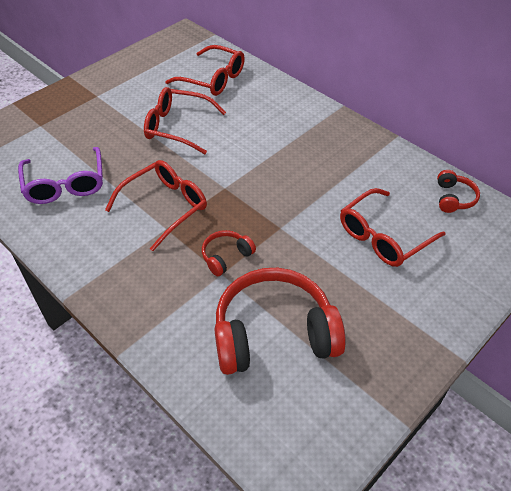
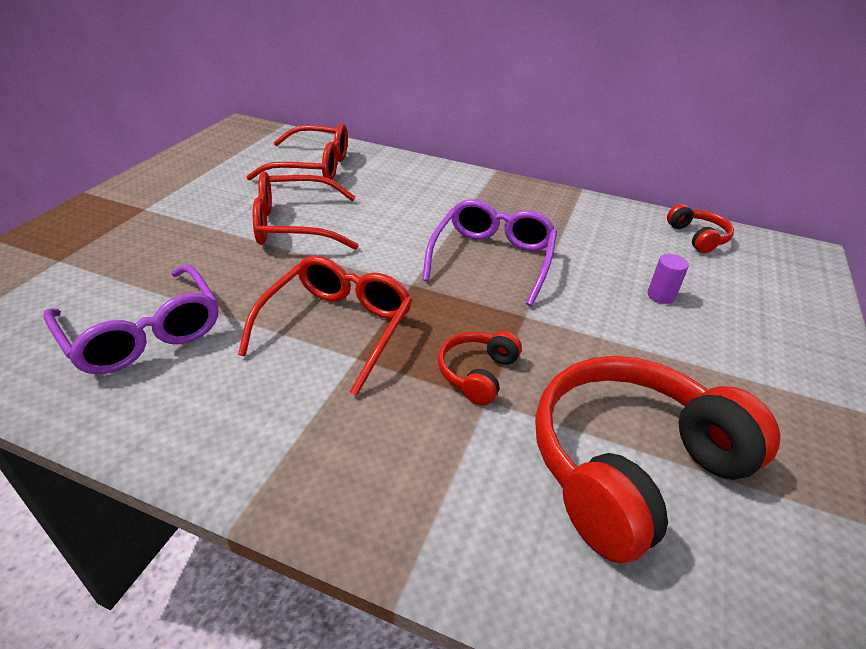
camera: 25 degrees left, 10 degrees down
(287, 181) = (492, 259): none -> purple glasses
(383, 237) = (661, 295): red glasses -> purple cylinder

